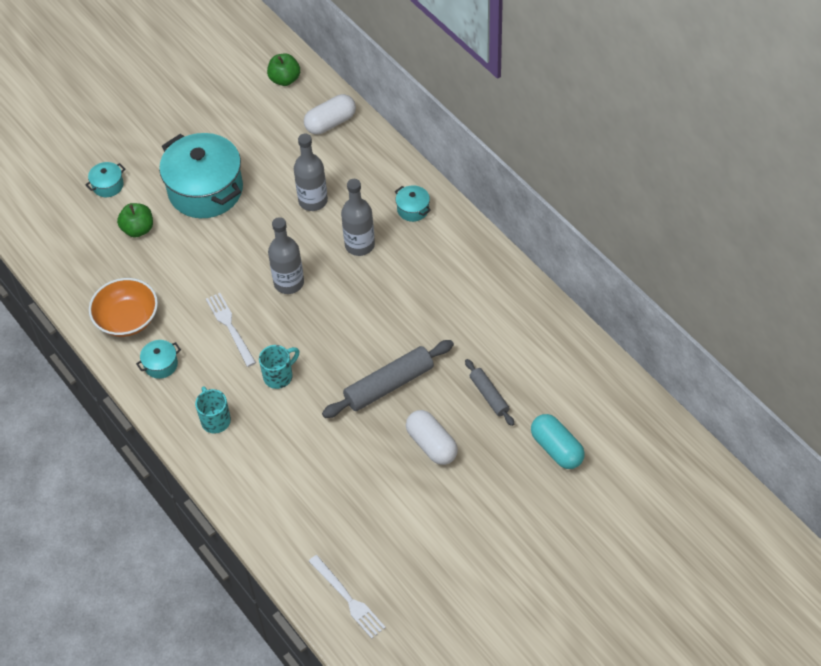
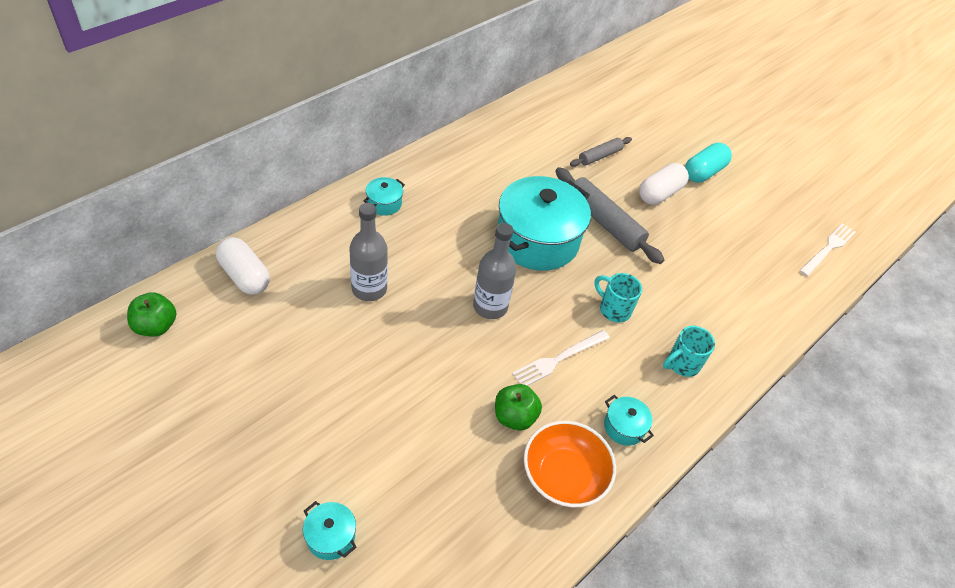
camera: 105 degrees left, 5 degrees down
(138, 229) = (414, 481): green apple -> green apple (514, 417)
(205, 190) = (347, 403): turquoise pot -> turquoise pot (537, 240)
(359, 245) = (433, 246): grey bottle -> none
(556, 448) = (641, 120): turquoise capsule -> turquoise capsule (703, 172)

